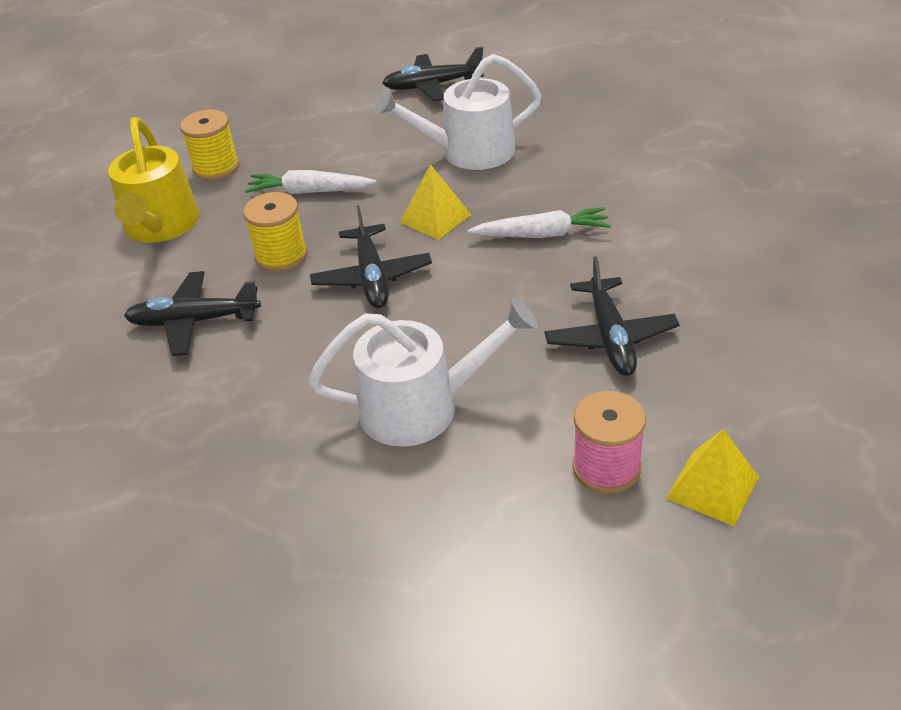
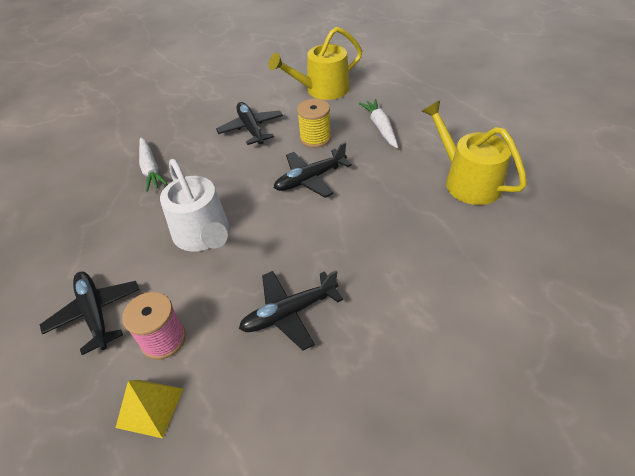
camera: 70 degrees right, 5 degrees up
(216, 168) = (383, 87): yellow spool -> none
(433, 86) = (538, 139): black plane -> black plane (95, 313)
(435, 218) = (381, 187): yellow pyramid -> none
(469, 152) = (467, 181): white watering can -> yellow watering can
(542, 234) = (390, 246): white carrot -> white carrot (151, 169)

